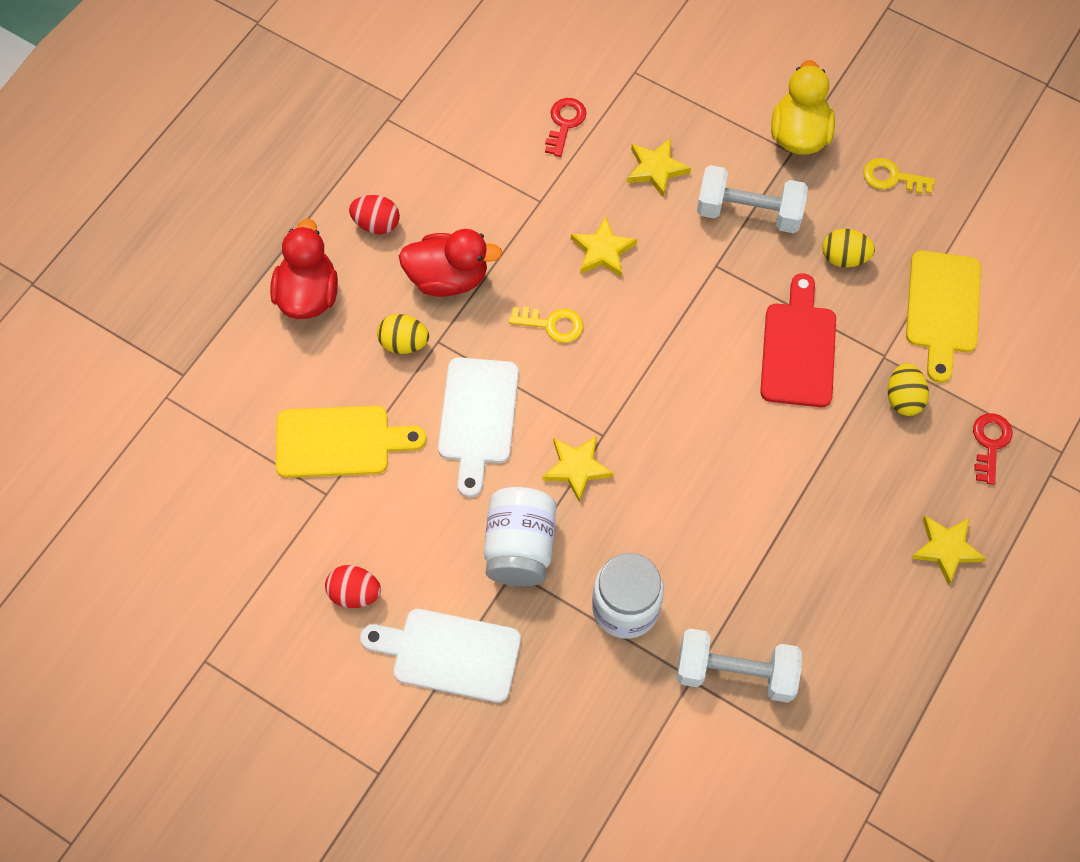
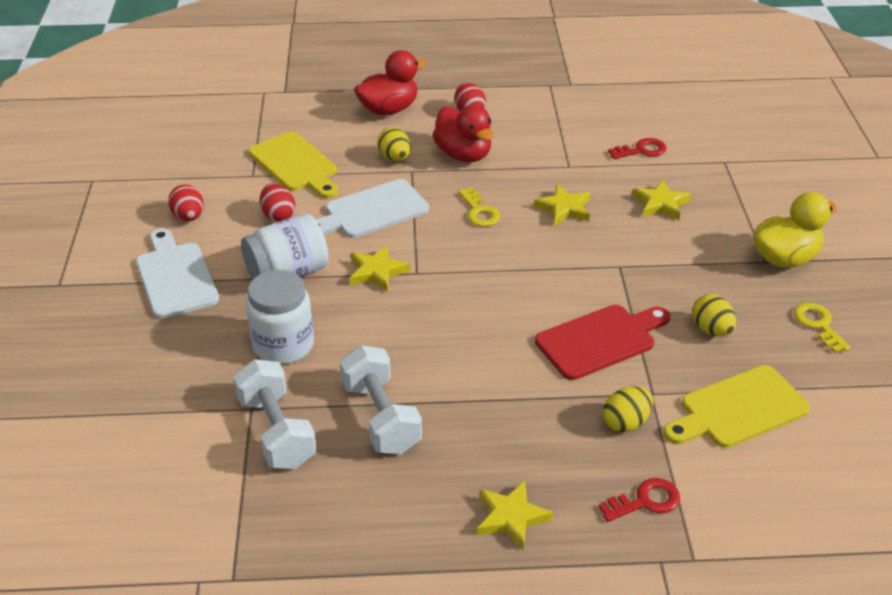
camera: 55 degrees right, 25 degrees down
(419, 506) = (278, 215): none -> red egg
(748, 212) = (684, 262): white dumbbell -> white dumbbell (381, 417)

